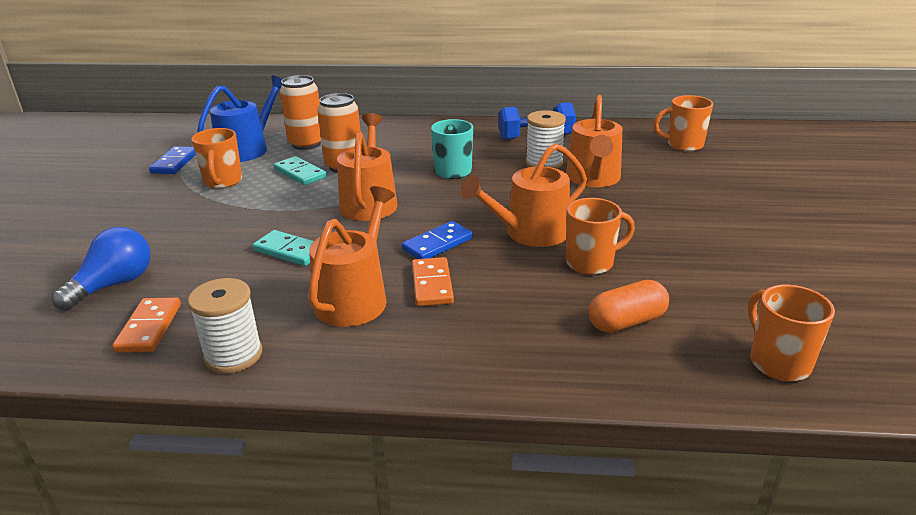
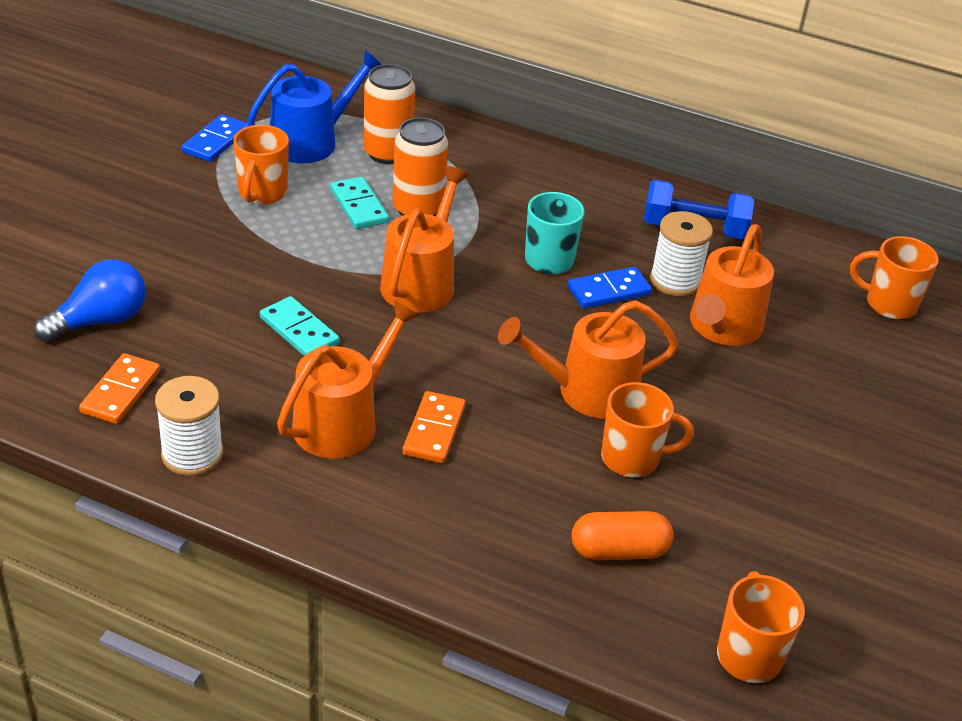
camera: 15 degrees right, 10 degrees up
(438, 244) = (470, 374): blue domino -> blue domino (609, 291)

